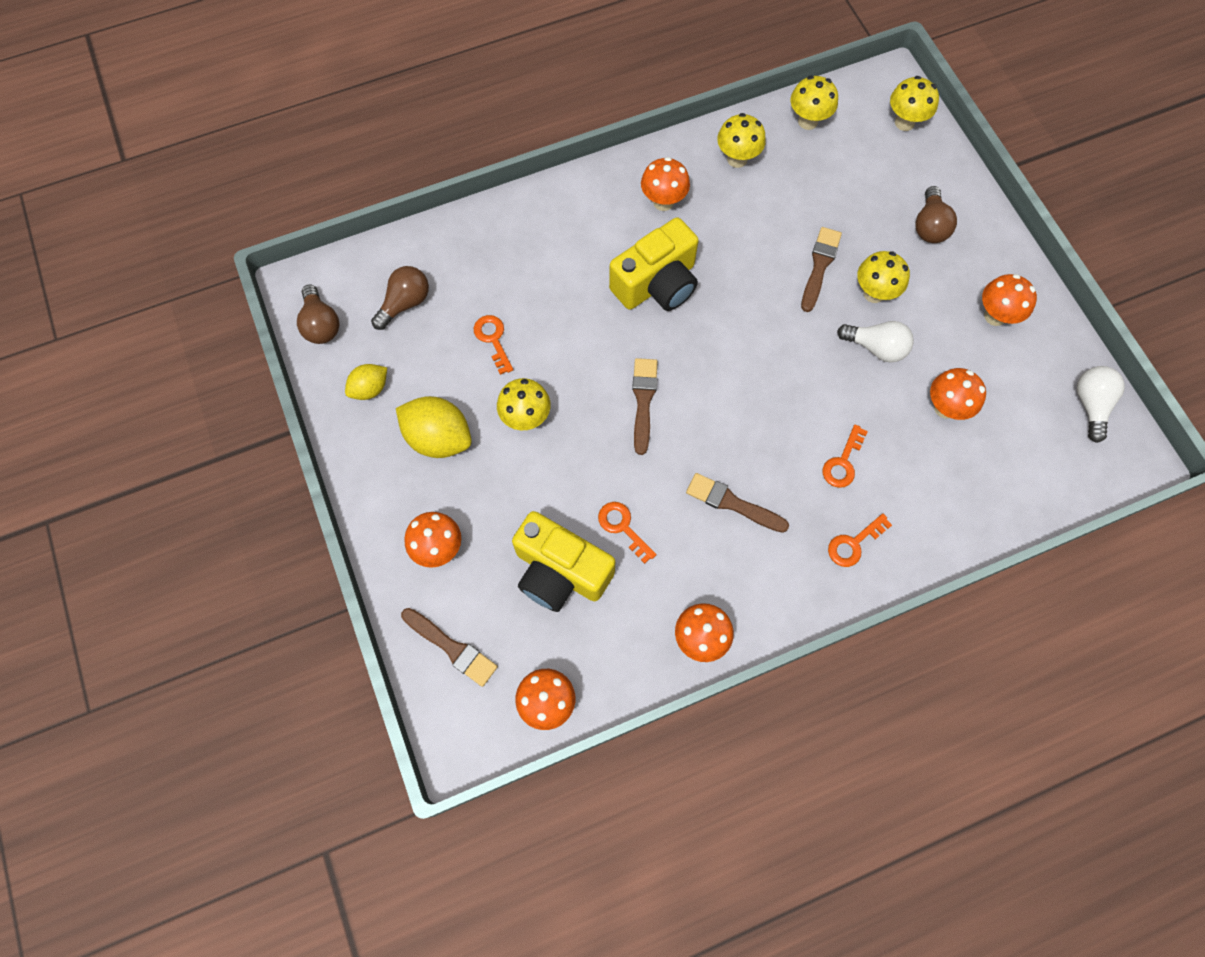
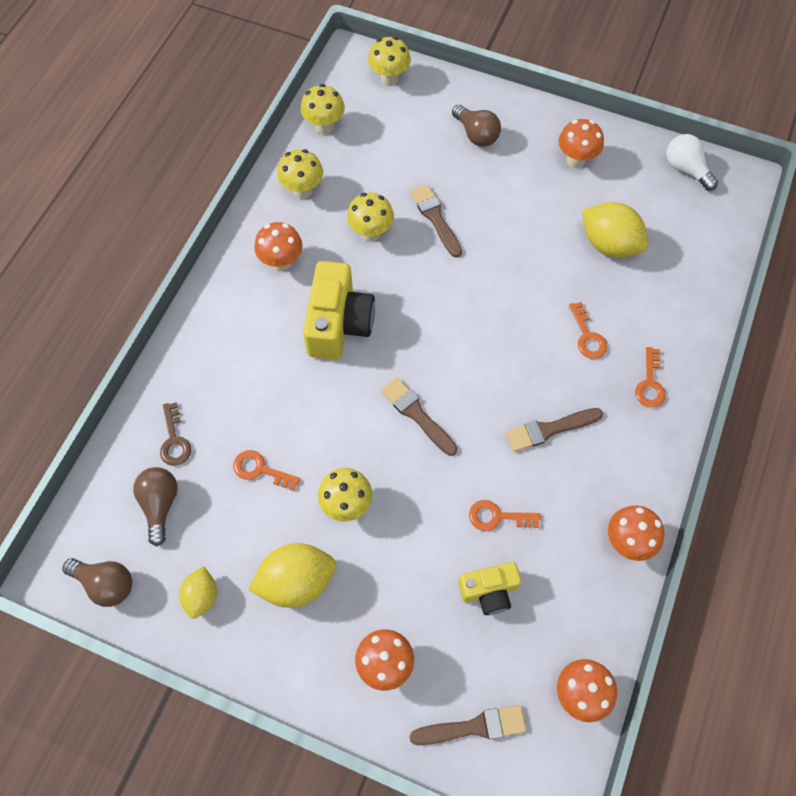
camera: 45 degrees left, 5 degrees down
(457, 267) = (174, 440): none -> brown key
(560, 571) = (489, 591): yellow camera -> yellow camera, size x0.60
(874, 293) = (488, 207): yellow mushroom -> yellow mushroom (371, 233)
(876, 347) = (527, 242): white light bulb -> none
(945, 408) = (609, 244): orange mushroom -> yellow lemon

